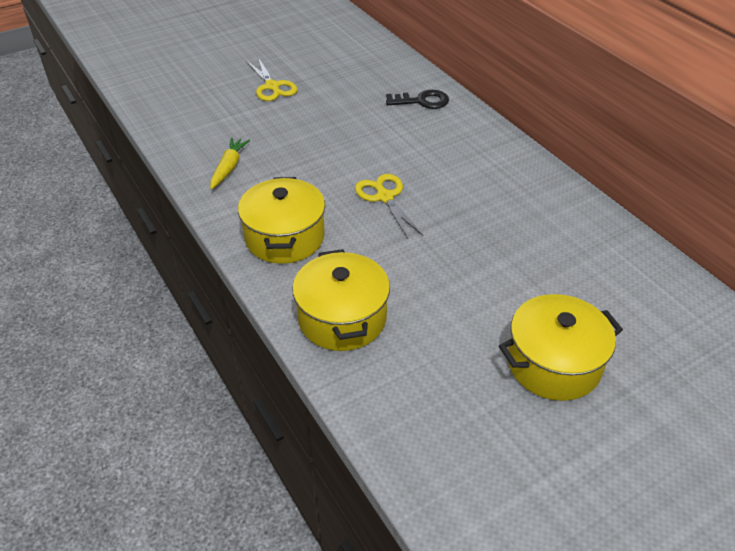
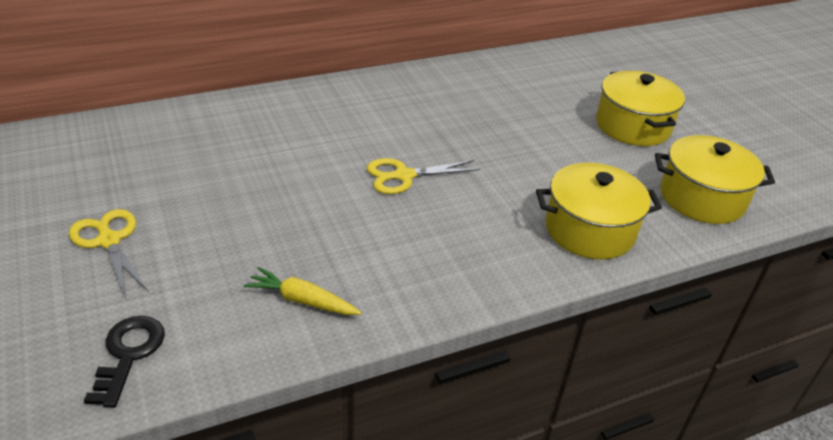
camera: 85 degrees left, 5 degrees down
(272, 86) = (109, 241): yellow scissors -> yellow scissors turned 105 degrees counterclockwise
(285, 237) = (460, 259): yellow pot -> yellow pot (702, 198)
(422, 101) = (227, 122): black key -> black key (128, 354)

